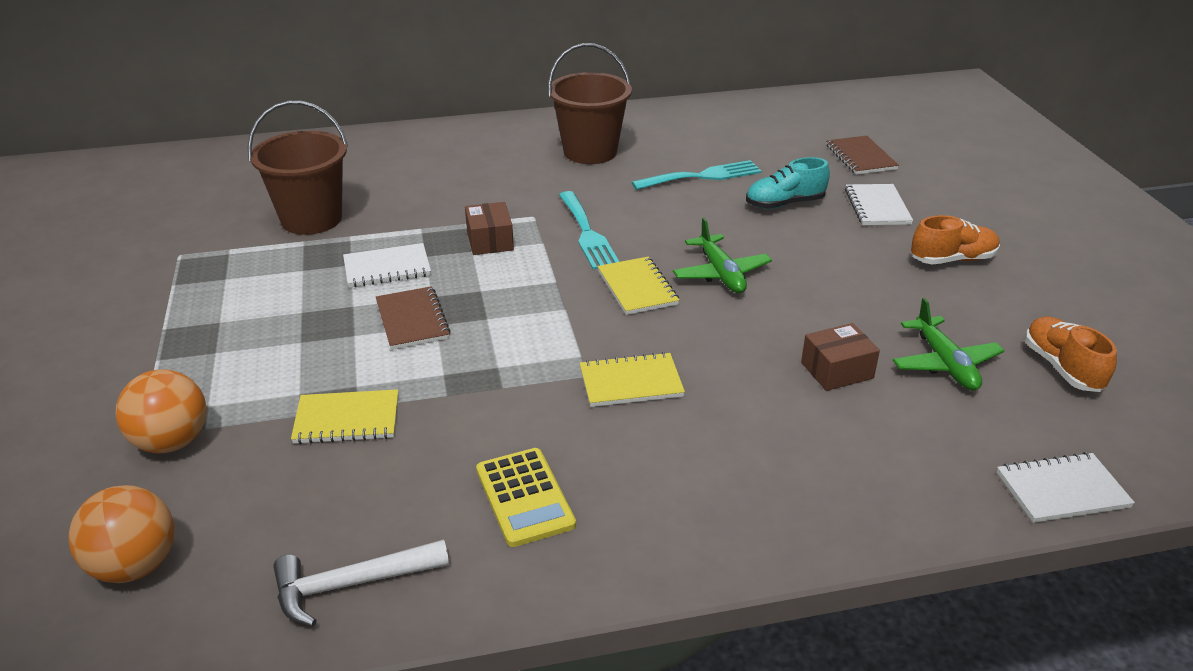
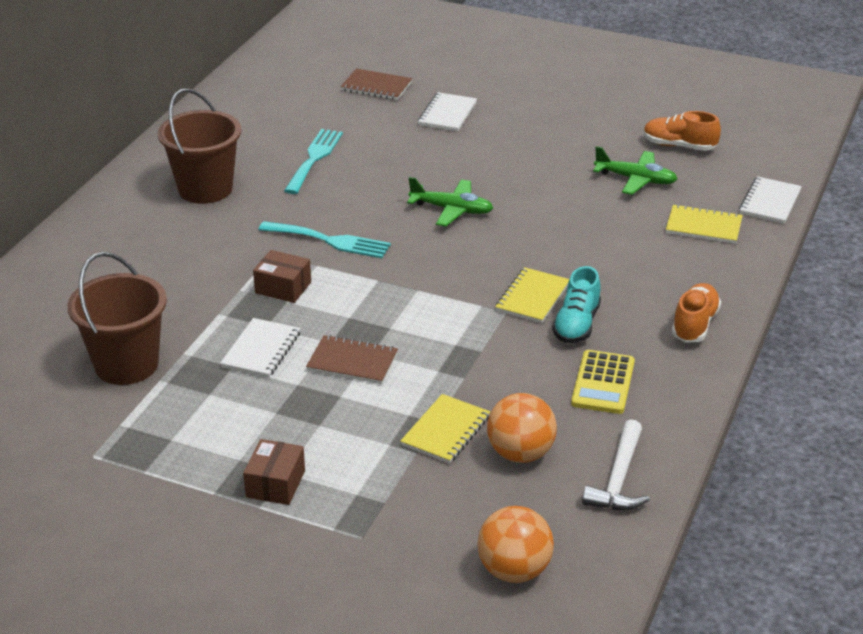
camera: 55 degrees left, 0 degrees up
(172, 442) = (385, 523): orange ball -> orange ball (520, 453)
(525, 497) = (603, 383): yellow calculator -> yellow calculator turned 90 degrees clockwise
(637, 288) = (428, 250): yellow notebook -> yellow notebook (703, 226)
(784, 204) = (397, 145): turquoise shoe -> turquoise shoe (576, 325)
(837, 370) = (602, 218): brown box -> brown box (275, 484)
(877, 207) = (447, 114): white notebook -> white notebook turned 75 degrees clockwise
(952, 259) = (539, 121): orange shoe -> orange shoe (694, 325)

